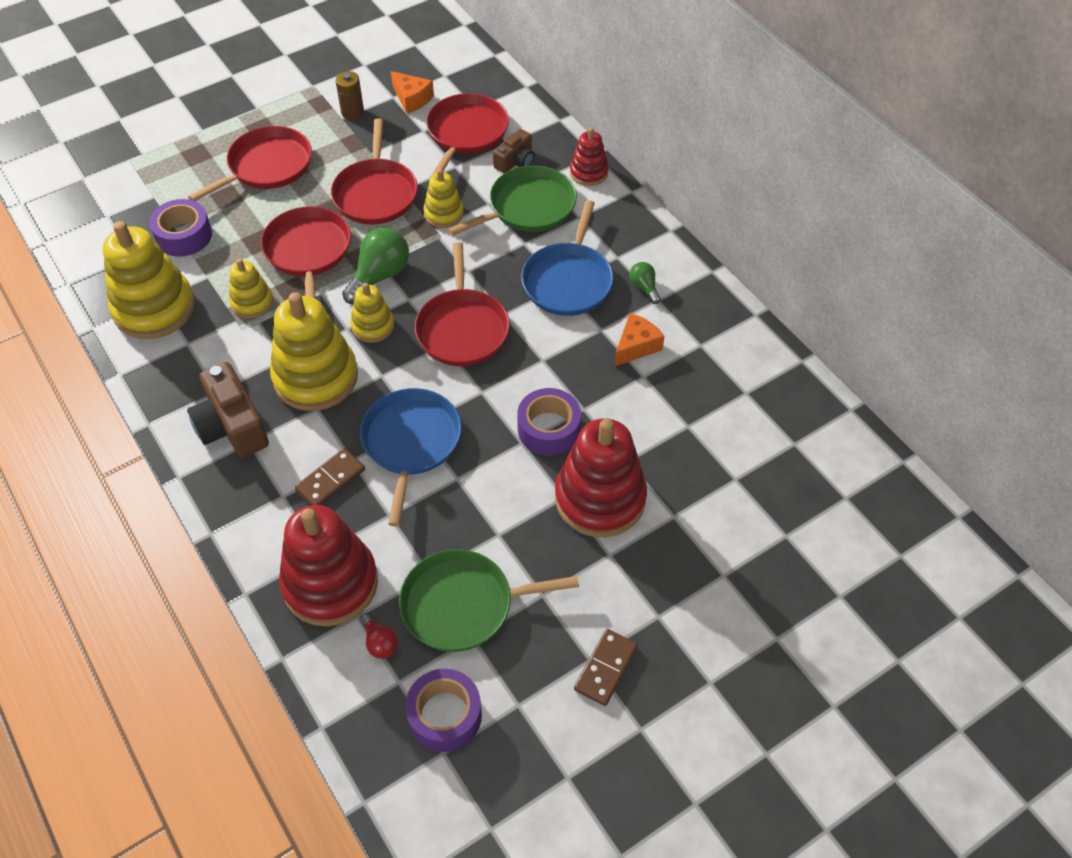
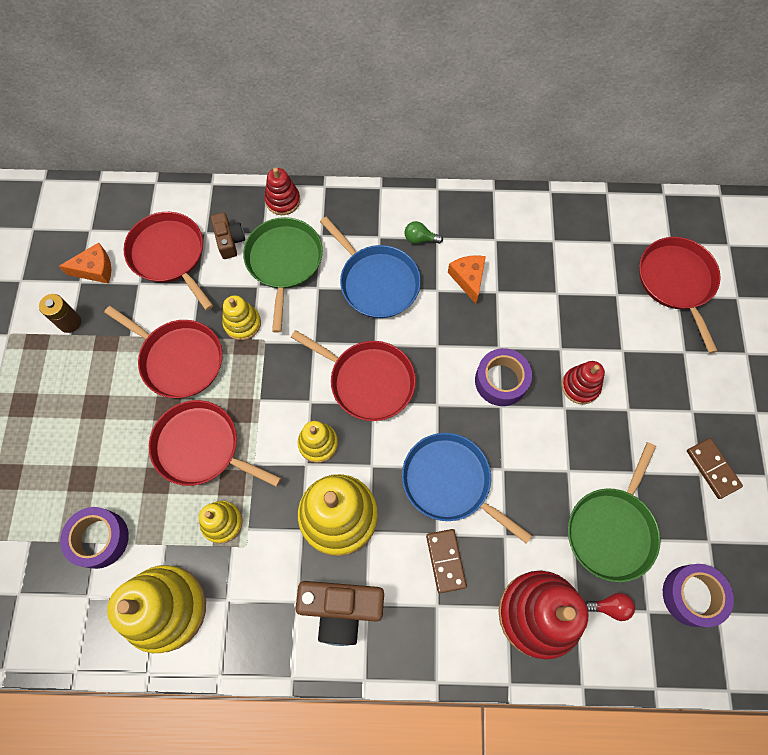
camera: 55 degrees left, 15 degrees up
(266, 166) = (74, 425): red pan -> red pan (676, 282)
(379, 276) = (270, 408): green light bulb -> none
(600, 498) = (580, 386): red stacking toy -> red stacking toy, size x0.52

